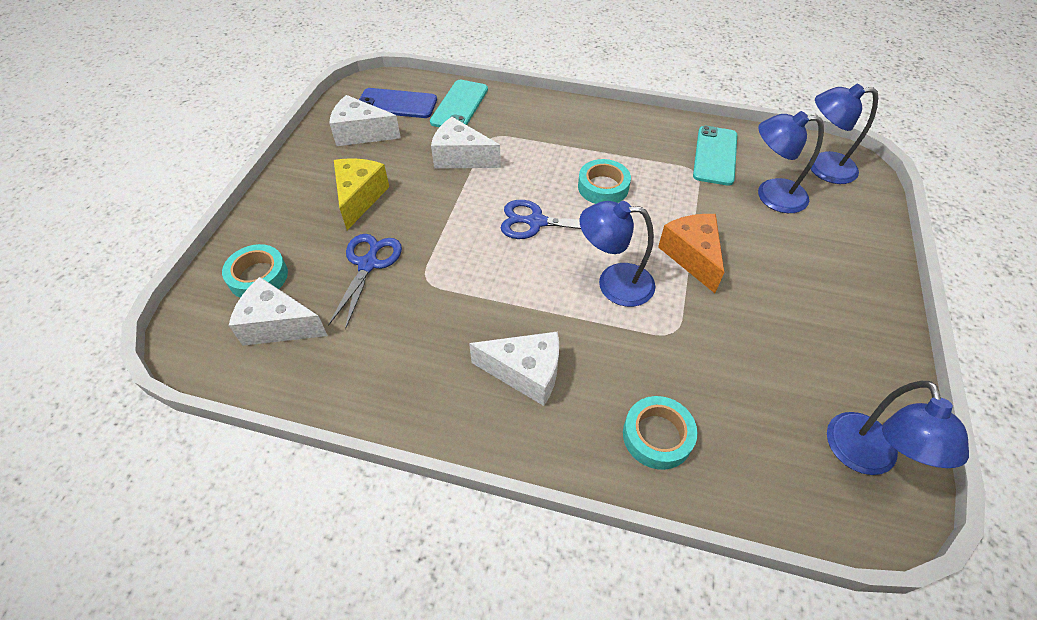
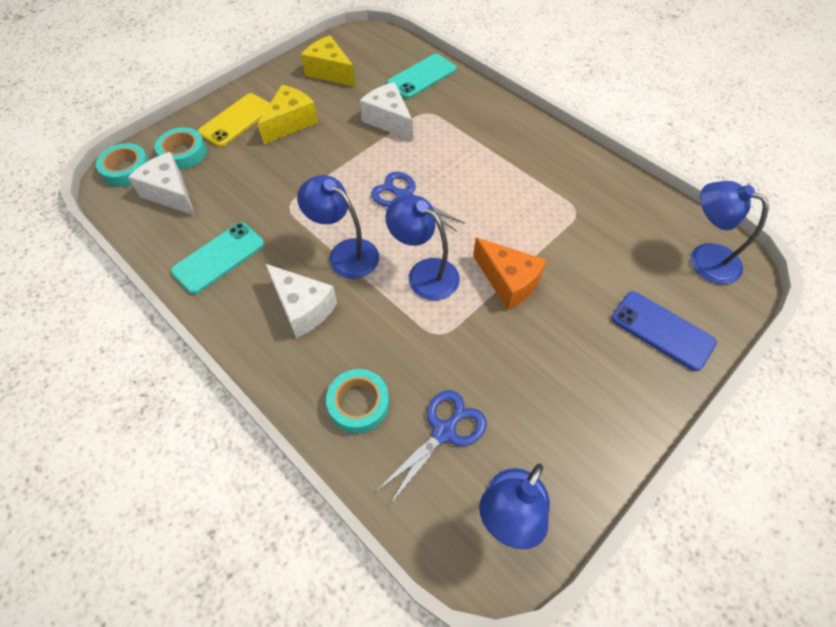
camera: 30 degrees right, 5 degrees up
(294, 218) = (236, 120): none -> yellow phone
(361, 133) = (330, 72): white cheese -> yellow cheese
(368, 264) = (259, 176): blue scissors -> blue scissors (444, 431)
(397, 104) = (374, 57): blue phone -> blue phone (662, 330)
(603, 187) = (482, 191): turquoise tape -> turquoise tape (126, 169)
(692, 256) = (508, 281): orange cheese -> orange cheese turned 120 degrees clockwise
(715, 155) = (607, 205): turquoise phone -> turquoise phone (219, 258)
(771, 195) = (629, 262): blue lamp -> blue lamp (345, 253)

